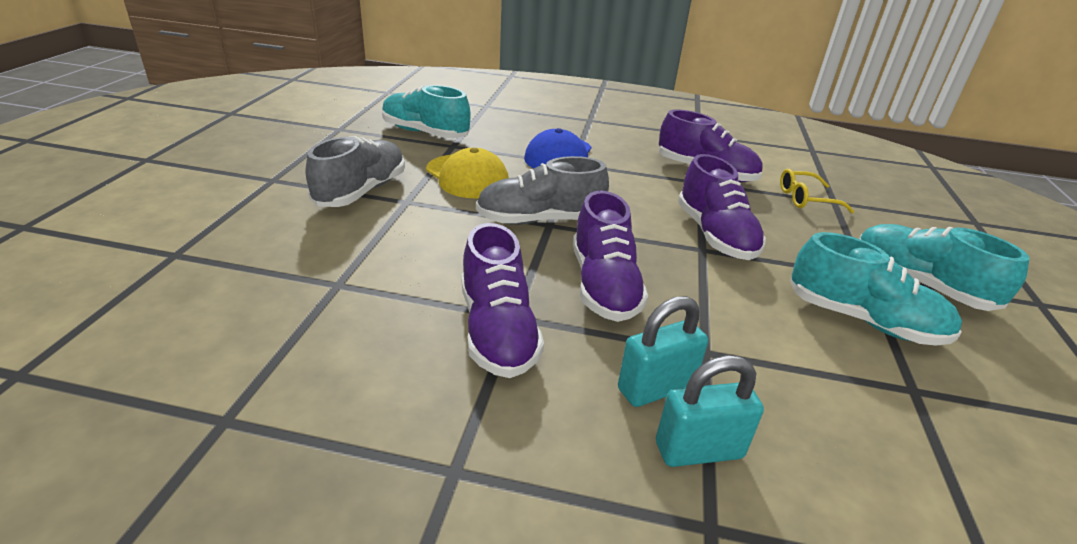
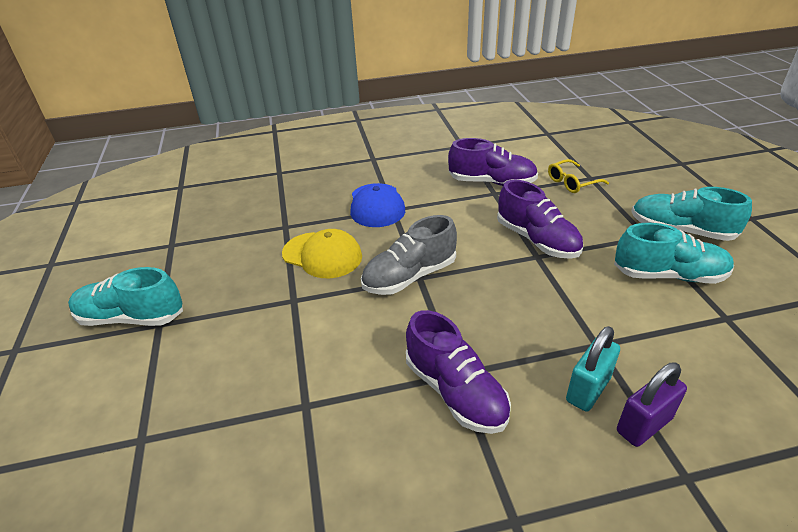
camera: 20 degrees left, 5 degrees up
(361, 191) = (248, 305): grey shoe -> none
(425, 133) = (251, 222): turquoise shoe -> turquoise shoe (131, 318)
(604, 285) = (497, 318): purple shoe -> none
(698, 450) = (644, 425): turquoise padlock -> purple padlock

